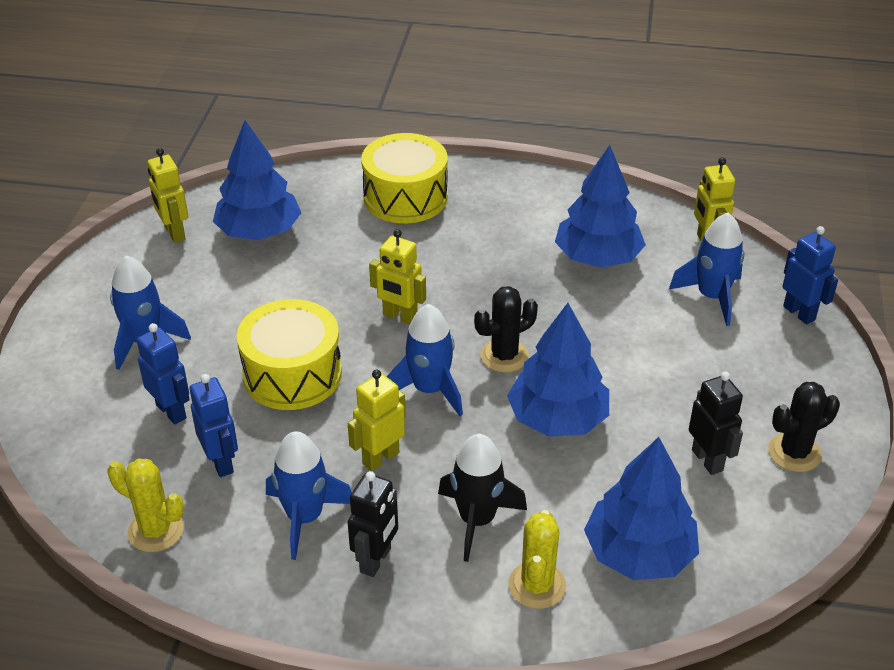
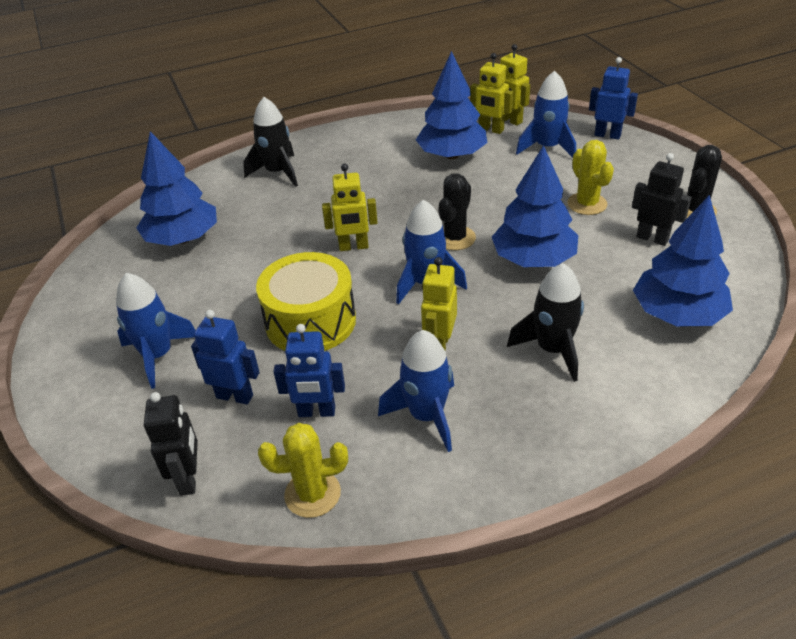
camera: 30 degrees left, 0 degrees up
(174, 233) = (109, 269): yellow robot -> yellow robot (491, 130)
(221, 462) = (316, 412): blue robot -> blue robot turned 150 degrees clockwise
(376, 560) = (512, 416): black robot -> black robot (189, 478)
(405, 197) = (278, 172): yellow drum -> black rocket
(537, 585) = (639, 370): yellow cactus -> yellow cactus (587, 204)

